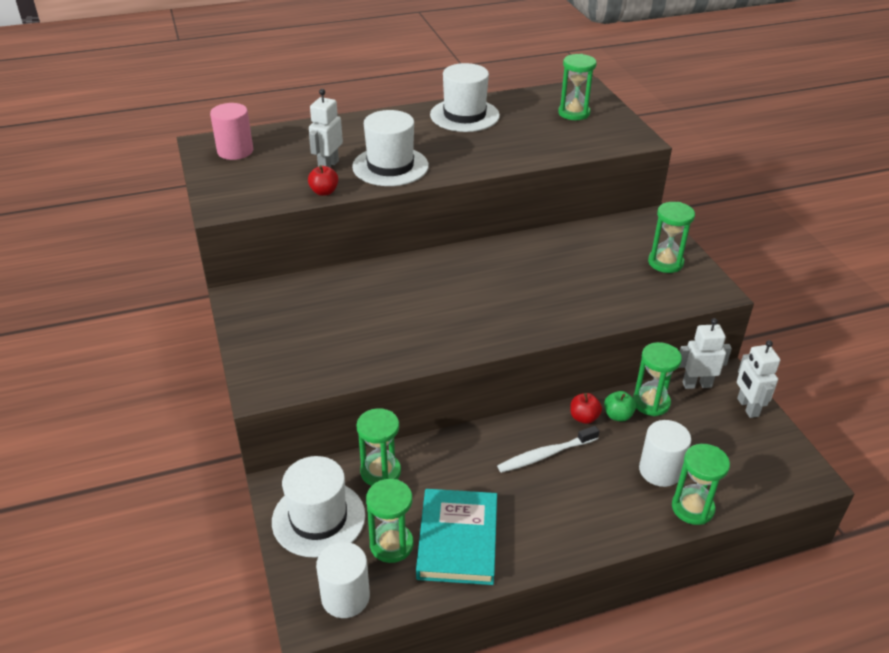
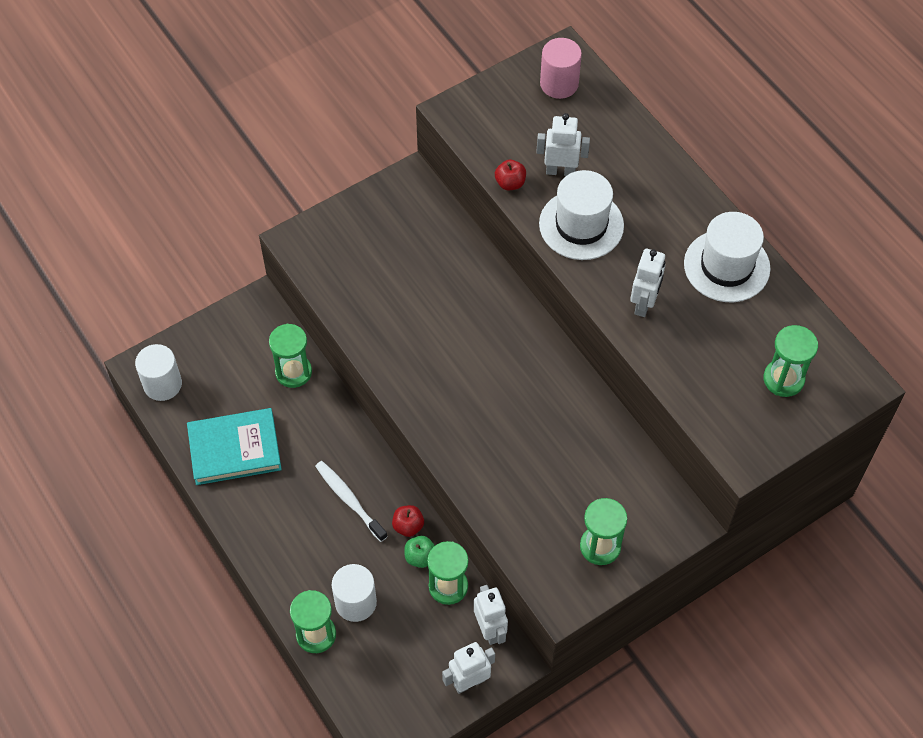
camera: 75 degrees right, 20 degrees up
(318, 518) = (232, 342): white hat -> none
(391, 544) = (218, 402): green hourglass -> none
(483, 153) = (644, 304): none -> white robot

